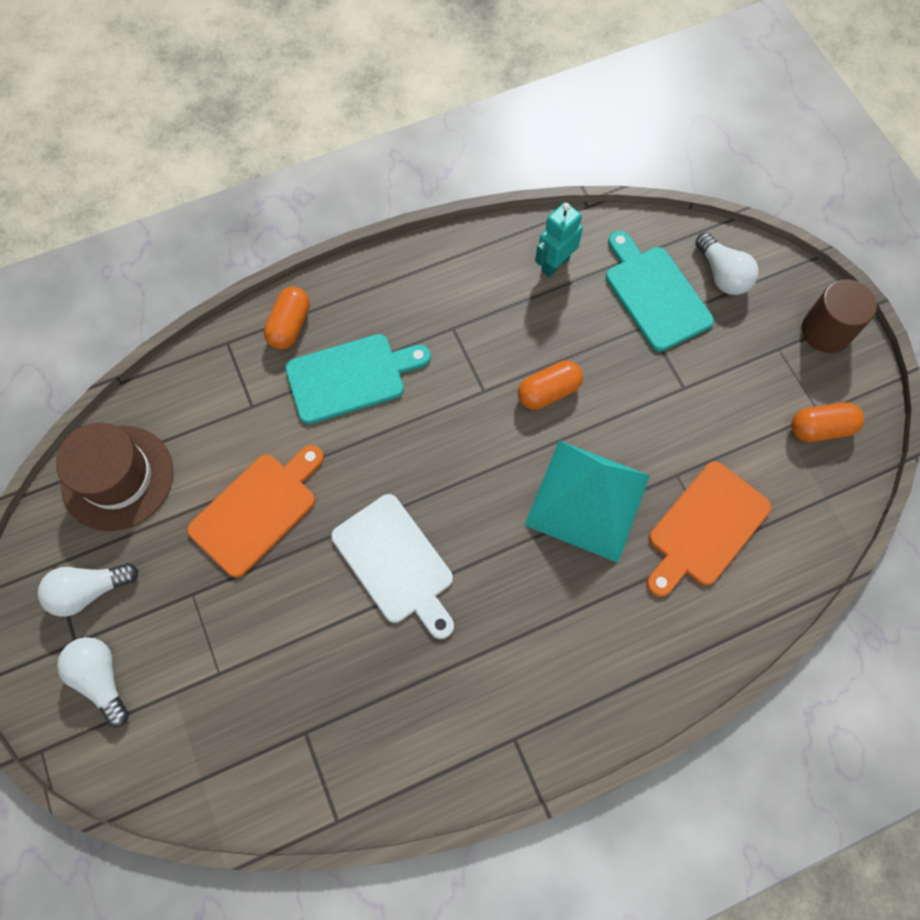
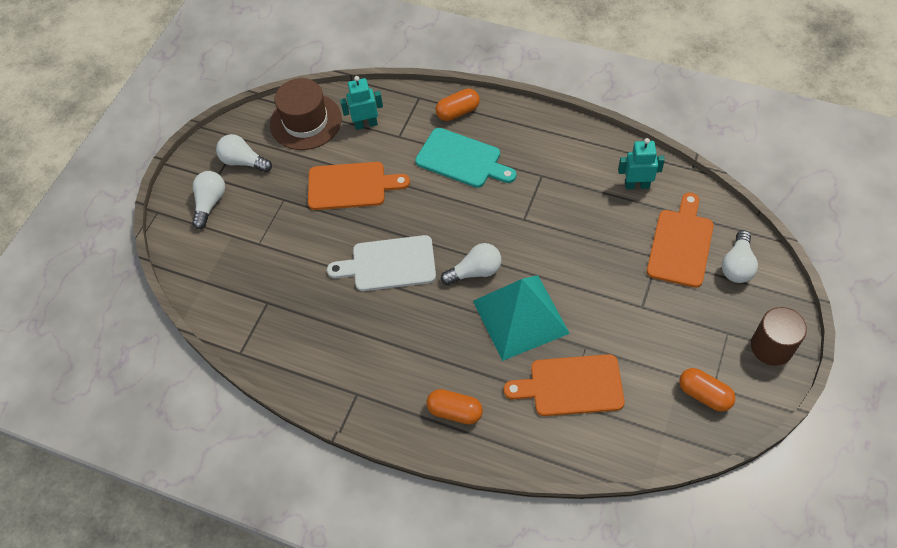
camera: 50 degrees right, 10 degrees down
(197, 422) = (366, 124): none -> turquoise robot
(396, 563) = (389, 264): white cutting board -> white cutting board turned 75 degrees clockwise
(494, 491) = (475, 271): none -> white light bulb
(548, 392) = (559, 247): orange capsule -> orange capsule (455, 411)
(654, 294) = (681, 244): turquoise cutting board -> orange cutting board

